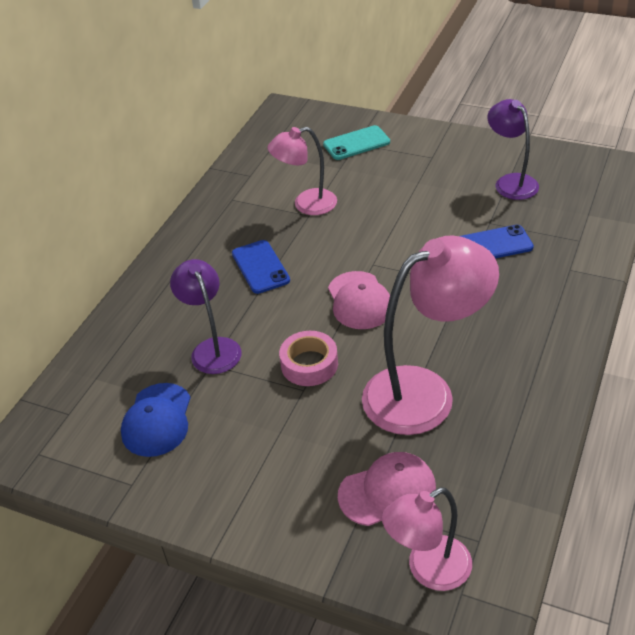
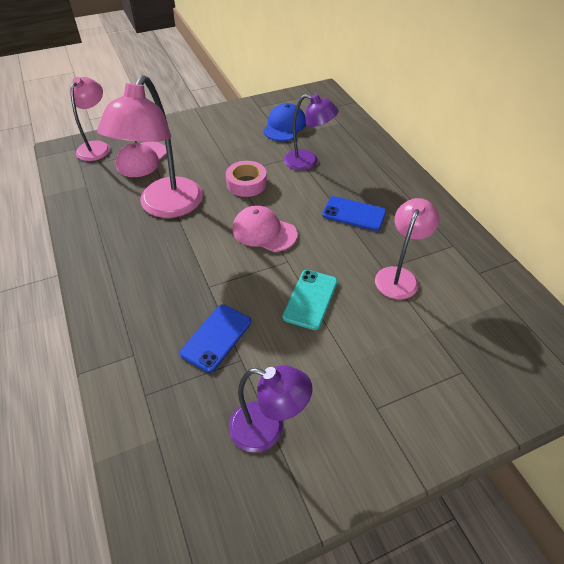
camera: 130 degrees right, 5 degrees up
(157, 420) = (284, 126): blue cap -> blue cap turned 60 degrees clockwise
(356, 143) = (462, 372): turquoise phone -> turquoise phone (310, 299)

